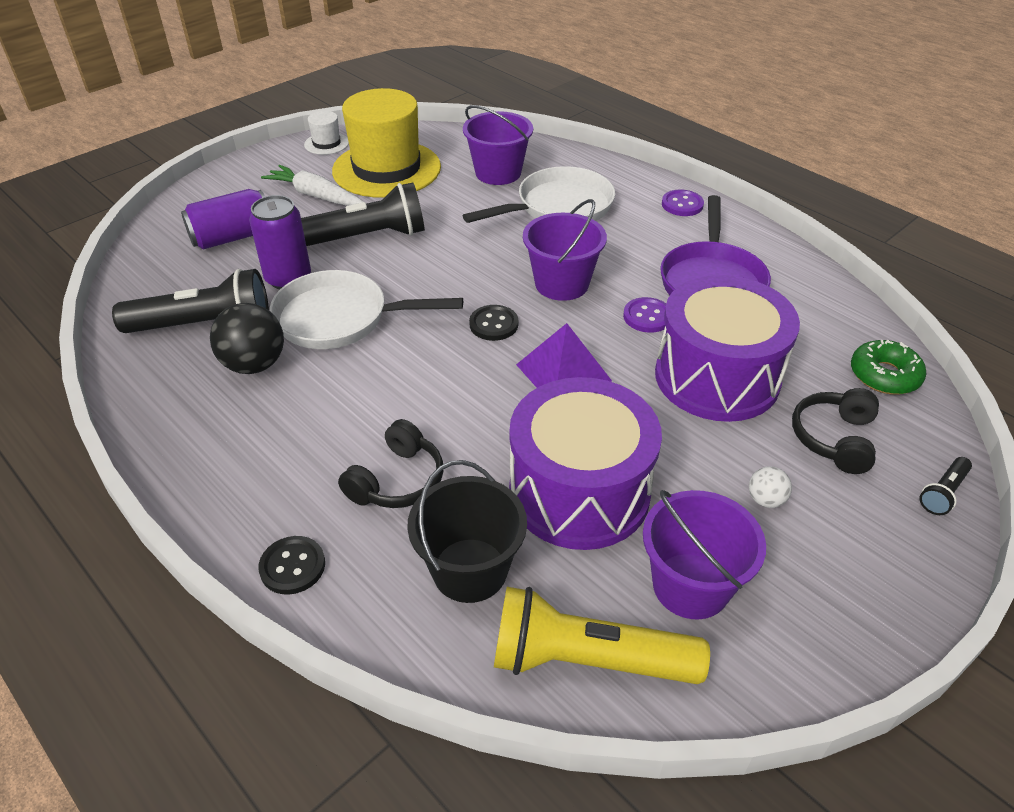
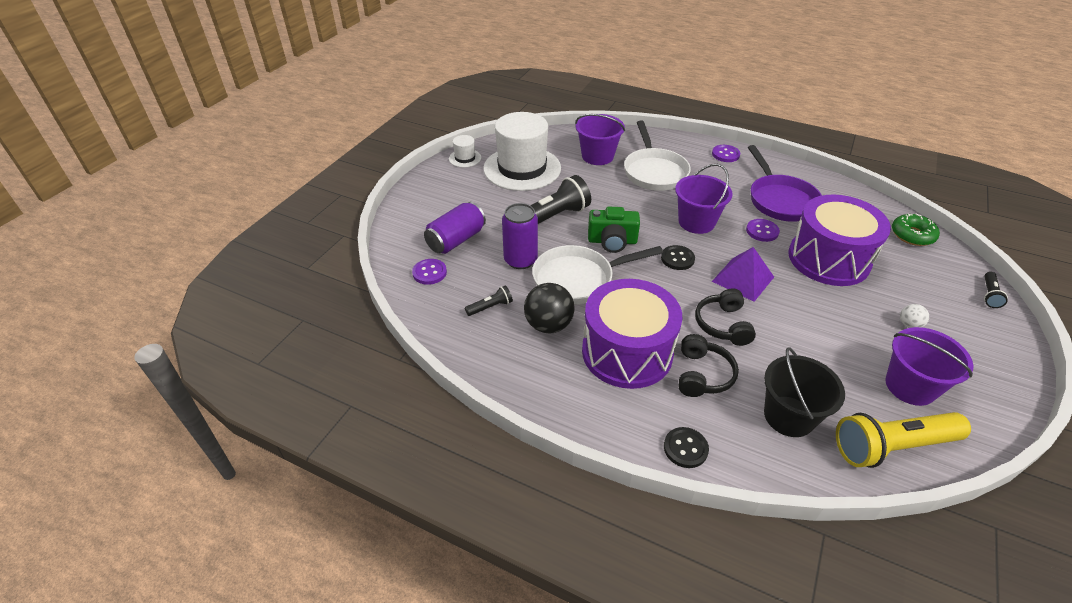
camera: 20 degrees left, 0 degrees up
(169, 268) = (429, 273): none -> purple button
(204, 325) = (490, 307): black flashlight -> black flashlight, size x0.45
(316, 196) = (490, 197): white carrot -> none
(386, 169) = (522, 168): yellow hat -> white hat
(424, 282) = (612, 241): none -> green camera
(559, 207) = (654, 172): white pan -> white pan turned 135 degrees clockwise
(579, 492) = (810, 350): purple drum -> purple drum (627, 352)
(834, 439) = (915, 279): black headphones -> black headphones (723, 325)

